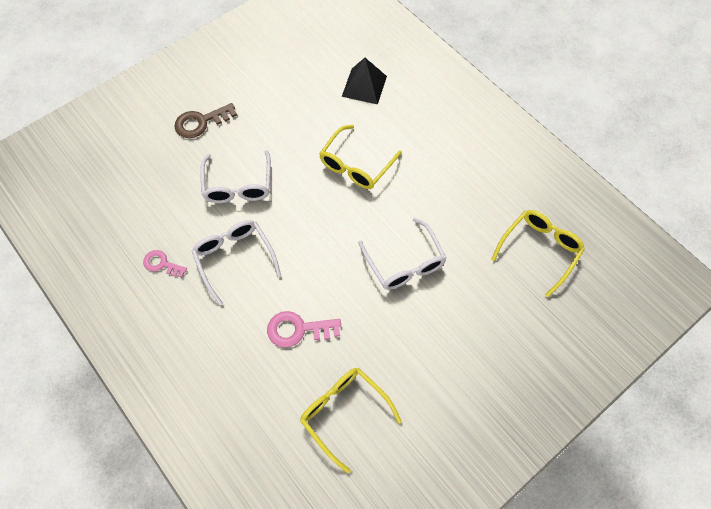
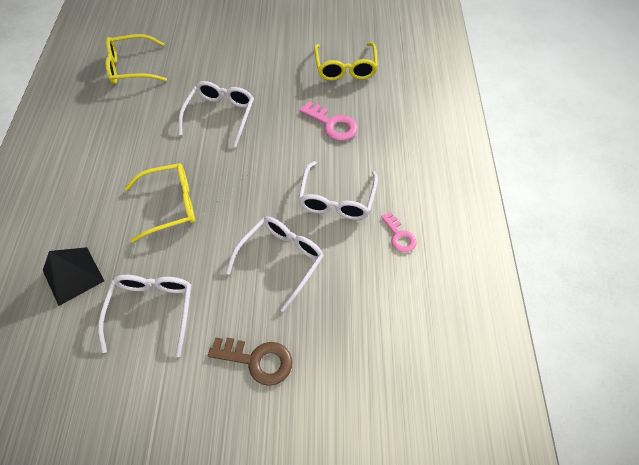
camera: 140 degrees left, 5 degrees down
(292, 103) = (152, 310): none -> white glasses

